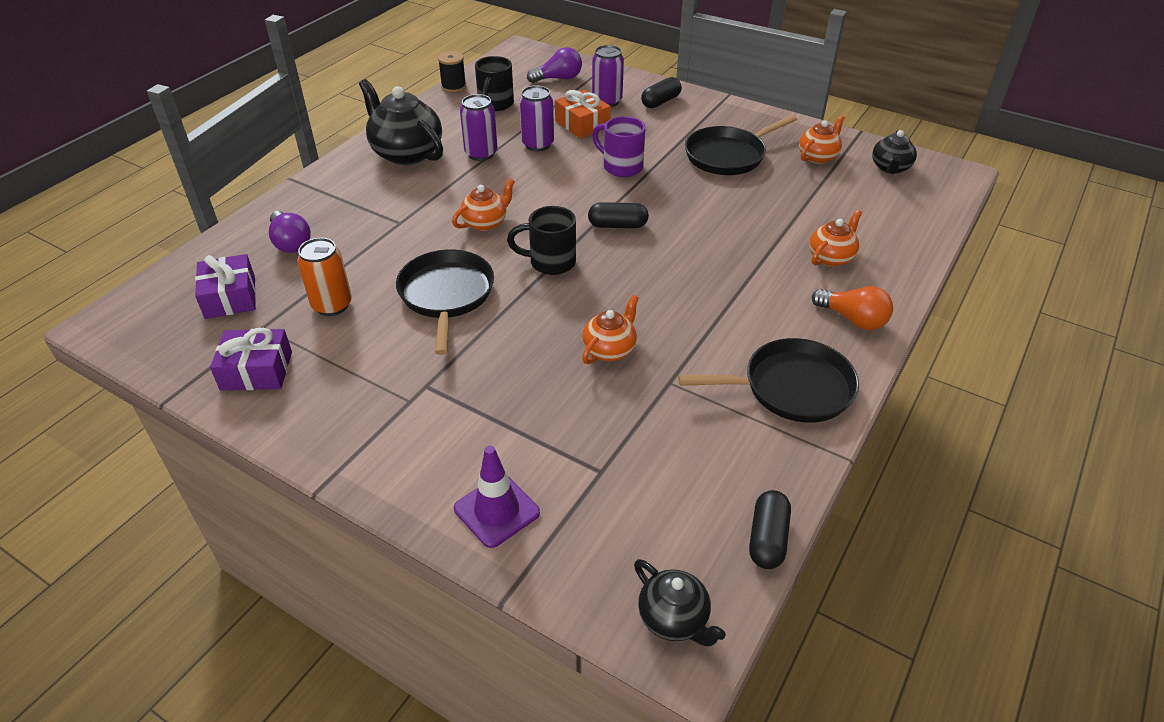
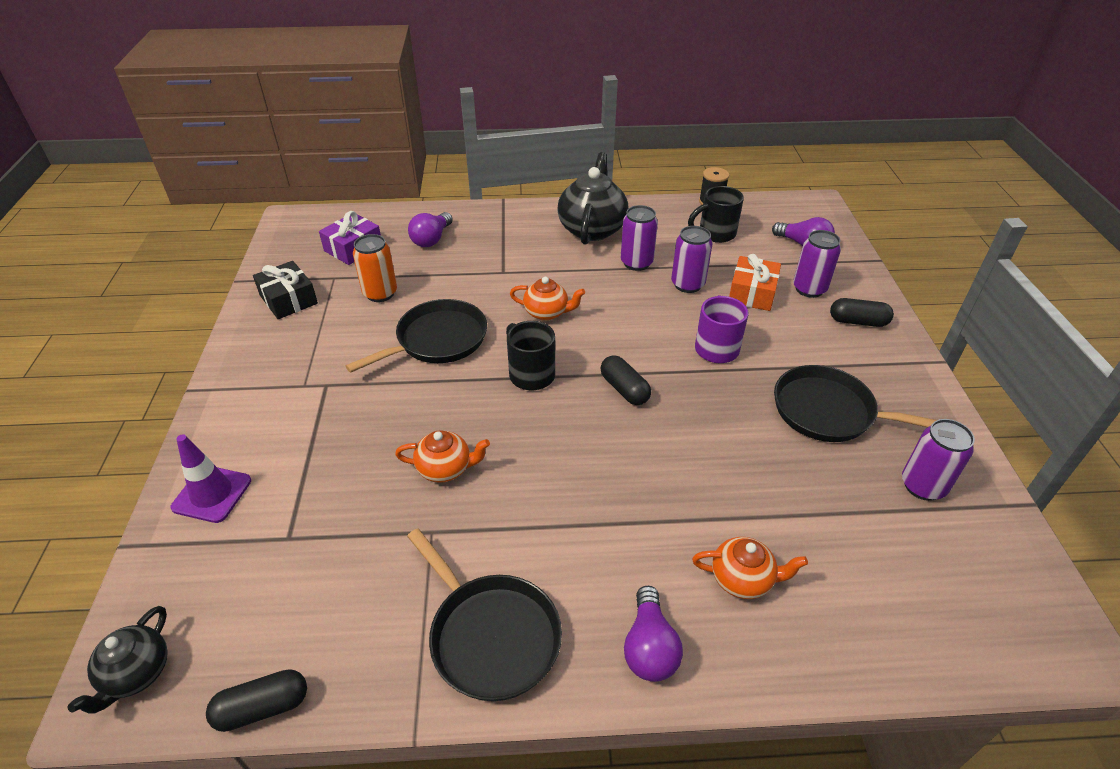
camera: 55 degrees right, 0 degrees up
(256, 371) = (288, 299): purple gift -> black gift
(818, 157) = (922, 486): orange teapot -> purple can
(853, 319) = (649, 647): orange light bulb -> purple light bulb
(890, 168) = (990, 566): black teapot -> none

